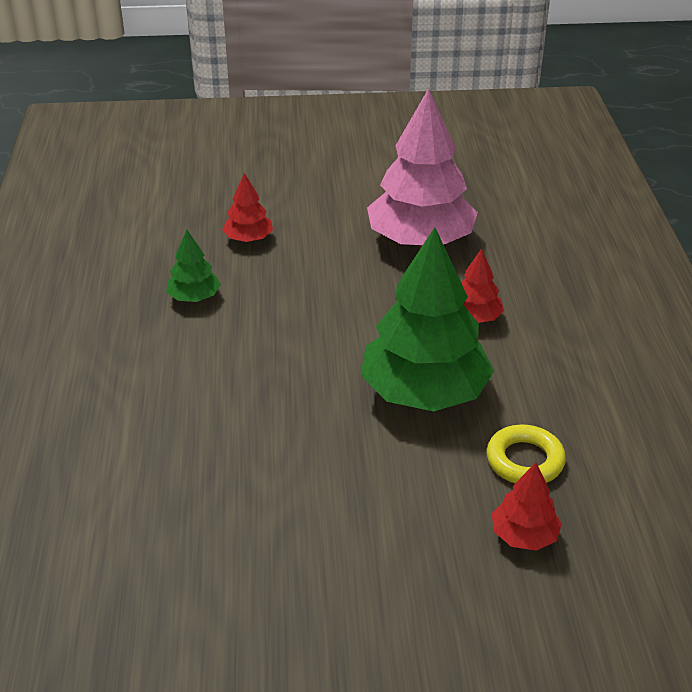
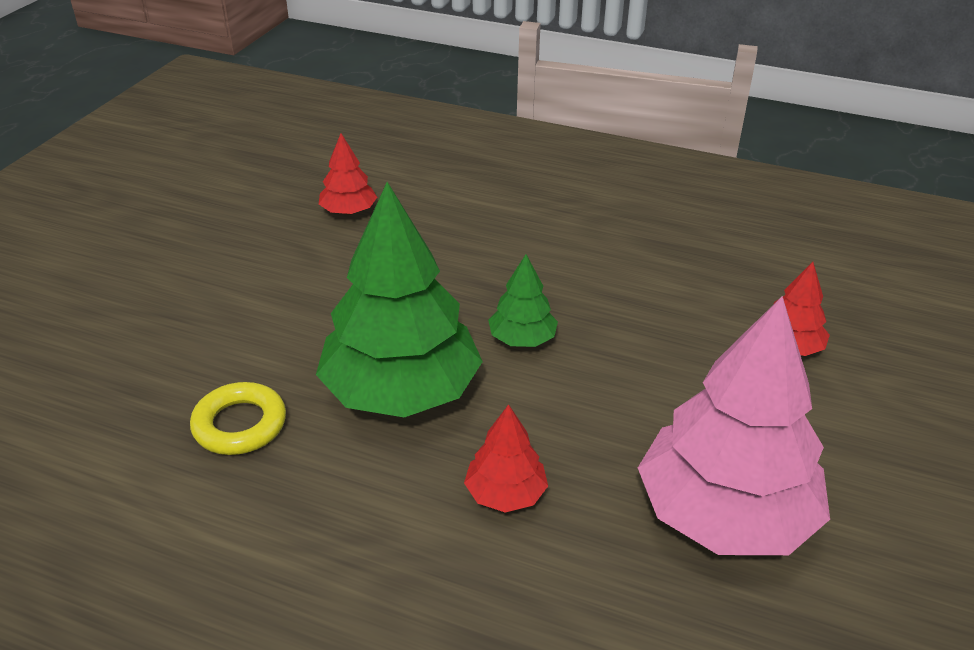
camera: 115 degrees right, 0 degrees up
(194, 297) = (676, 279): green tree -> green tree (522, 339)
(524, 536) = (158, 381): red tree -> red tree (348, 211)

